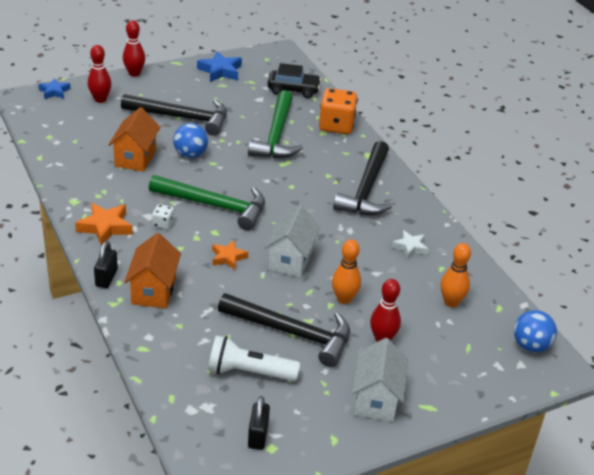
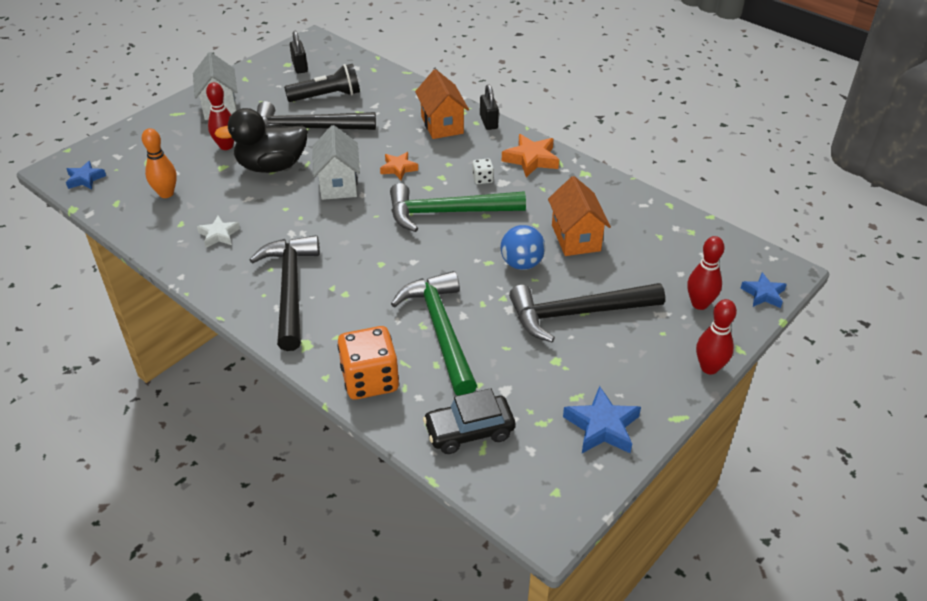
camera: 160 degrees right, 5 degrees up
(249, 372) = (327, 96): white flashlight -> black flashlight
(344, 299) = (272, 166): orange bowling pin -> black duck
(530, 345) = (85, 179): blue ball -> blue star

